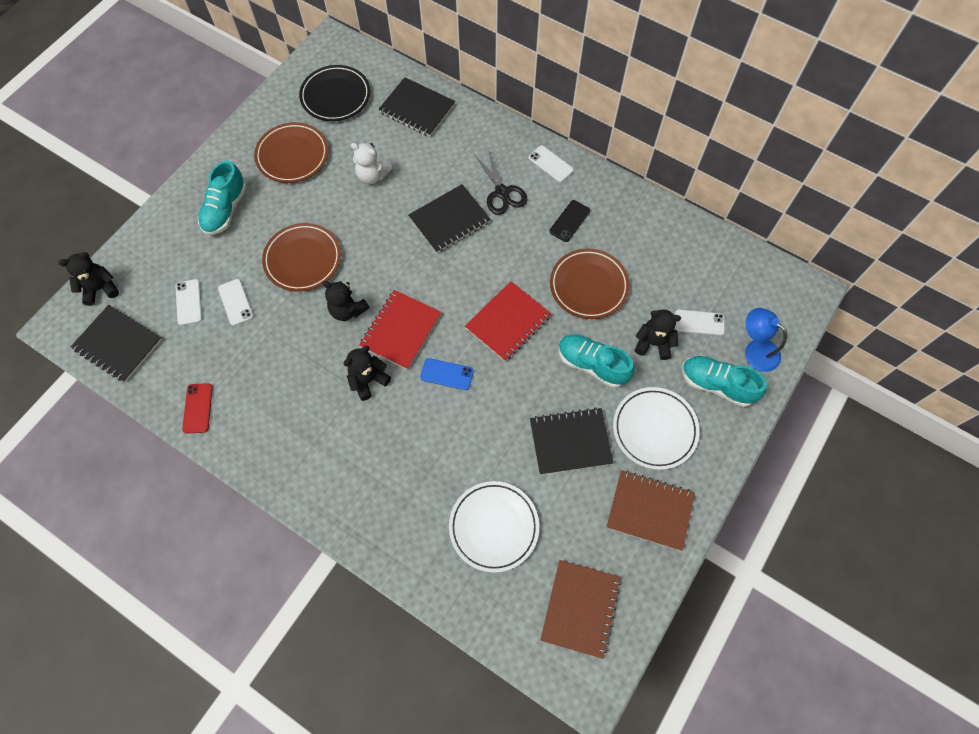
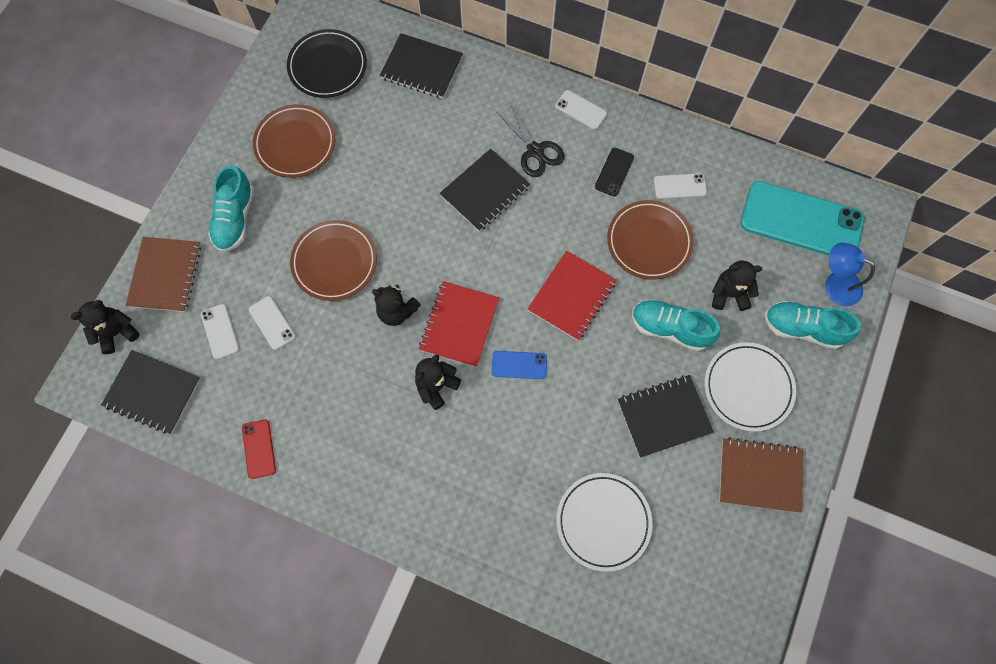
camera: 10 degrees left, 5 degrees up
(372, 176) = (389, 153): white teddy bear -> none
(580, 608) = (709, 591): brown notebook -> brown notebook (165, 275)
(699, 322) = (772, 263): white phone -> white phone (680, 186)
(734, 289) = (801, 221): none -> turquoise phone

